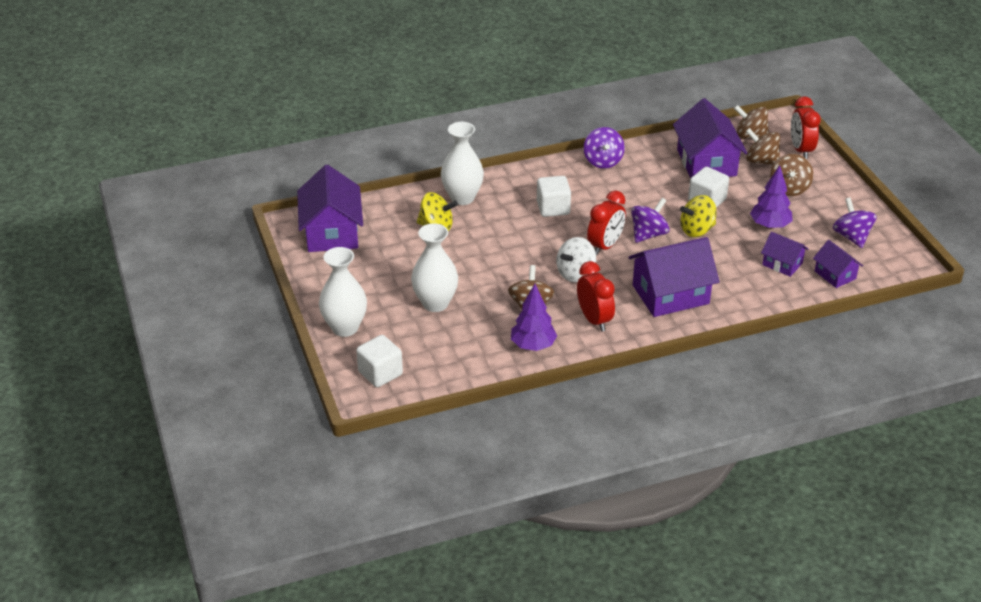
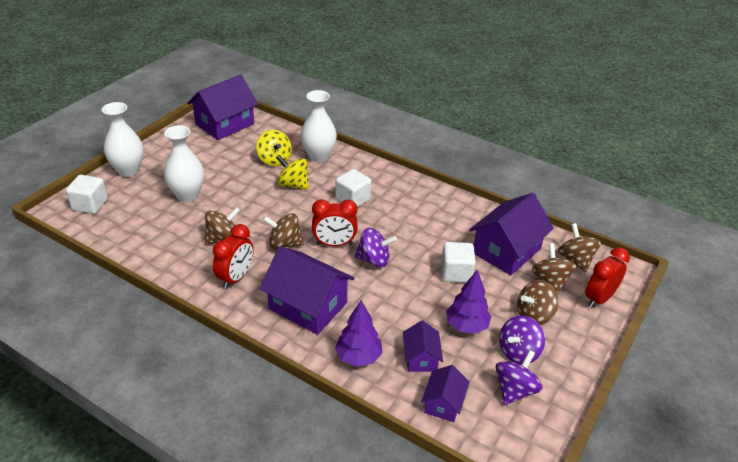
camera: 50 degrees right, 0 degrees up
(533, 346) = (177, 260): purple tree -> purple tree (358, 357)
(575, 273) = (284, 244): white spinning top -> brown spinning top
(603, 161) = (438, 198): purple spinning top -> purple spinning top (518, 352)
(697, 230) = (410, 284): yellow spinning top -> yellow spinning top (293, 185)

